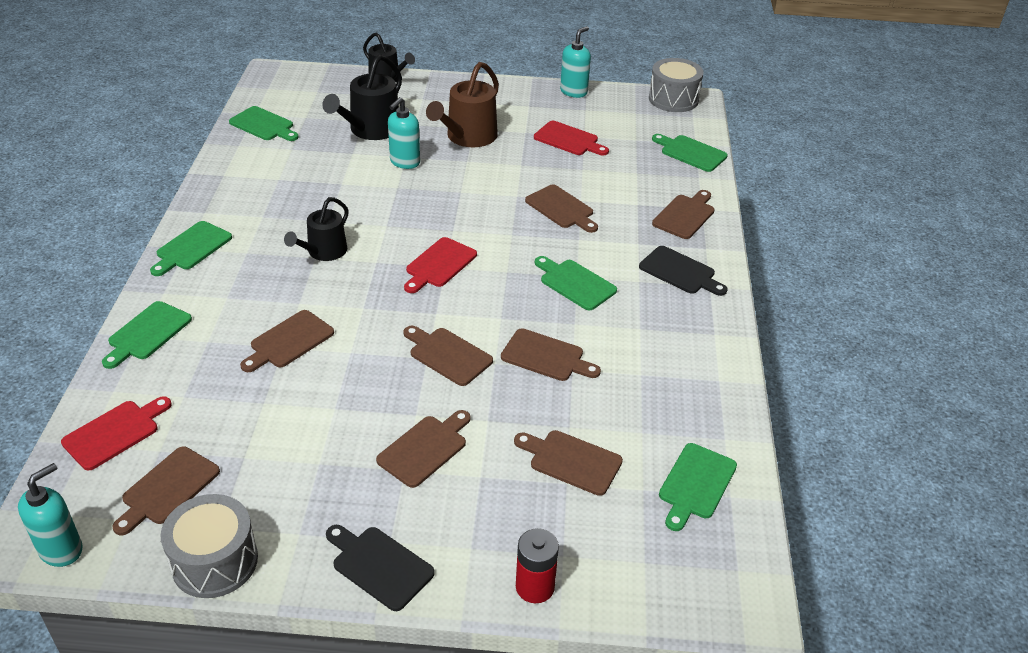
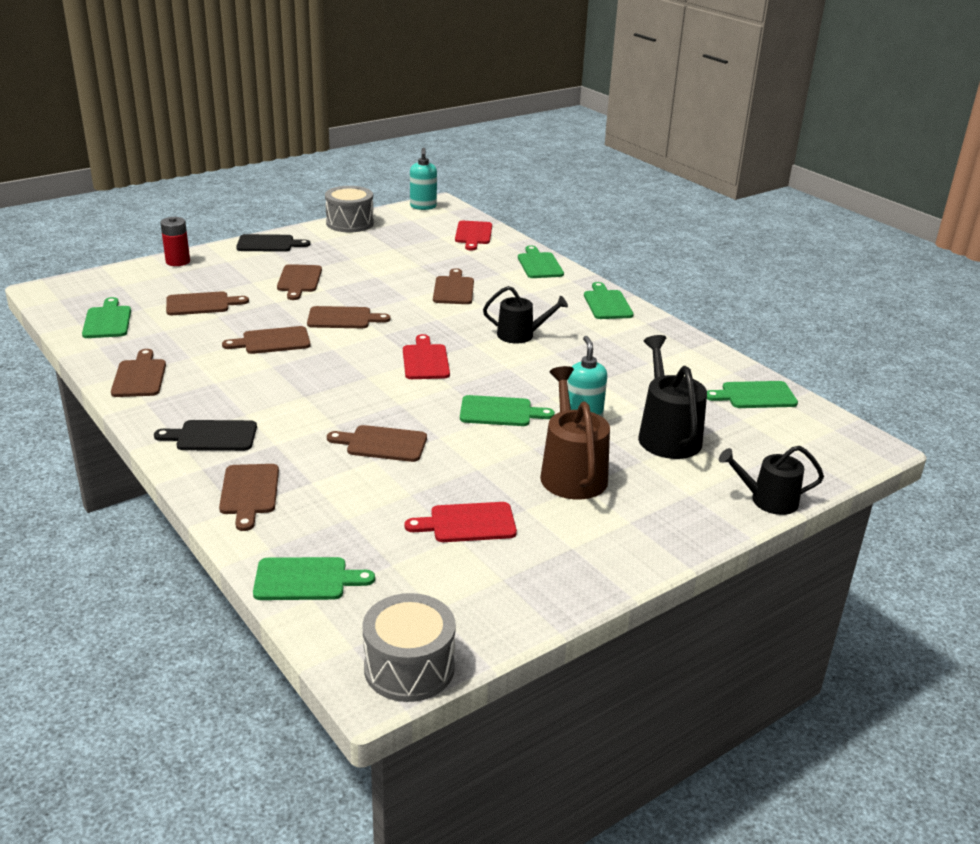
camera: 140 degrees right, 10 degrees down
(168, 489) = (411, 230): brown cutting board -> brown cutting board (139, 376)
(324, 252) = (520, 335): black watering can -> black watering can turned 105 degrees clockwise
(574, 92) = (552, 602): turquoise soap dispenser -> none
(575, 283) = (300, 391): green cutting board -> green cutting board (500, 412)

